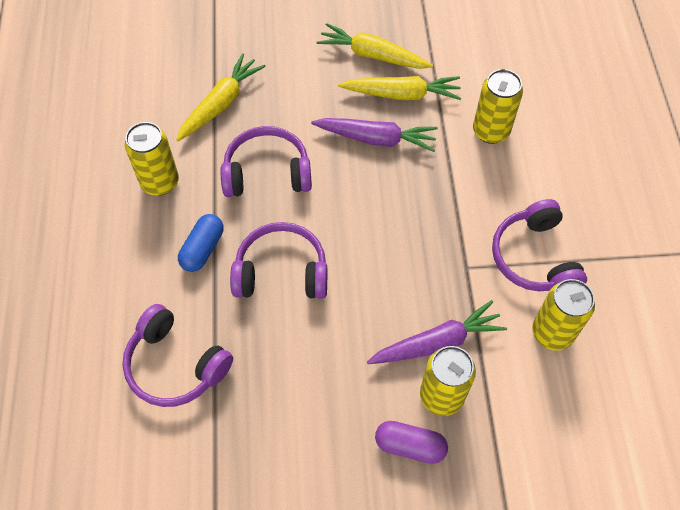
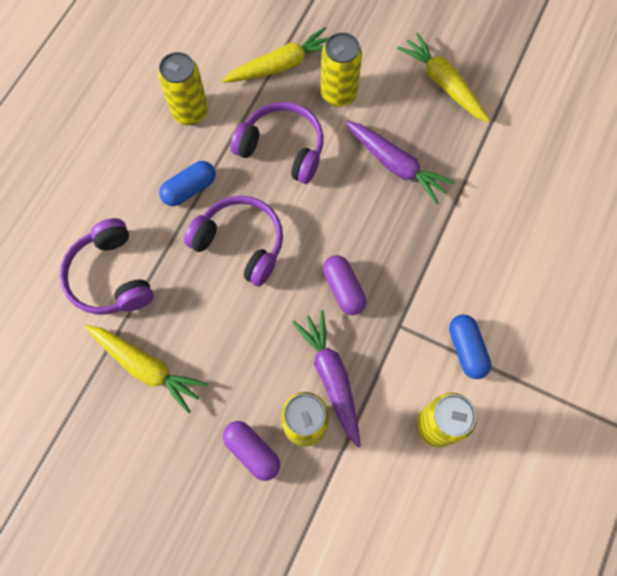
camera: 30 degrees right, 10 degrees up
(399, 263) = (343, 289): none -> purple capsule
(402, 94) = (446, 134): yellow carrot -> yellow carrot (147, 367)
(437, 342) = (331, 377): purple carrot -> purple carrot turned 120 degrees counterclockwise
(491, 131) = (505, 210): yellow can -> yellow can (338, 94)
(534, 257) = (466, 349): purple headphones -> blue capsule

